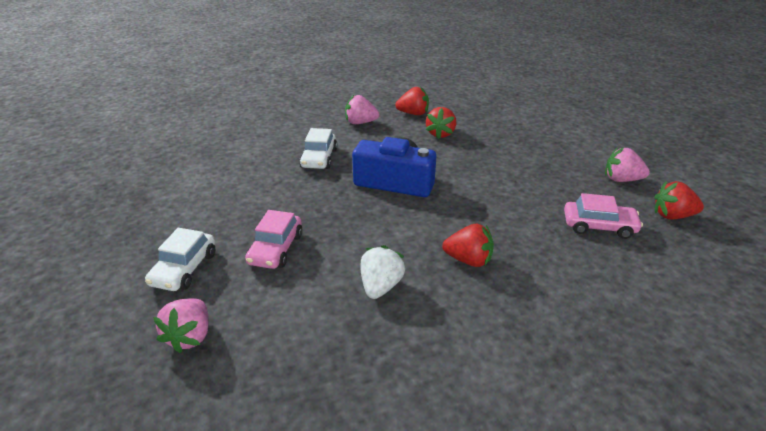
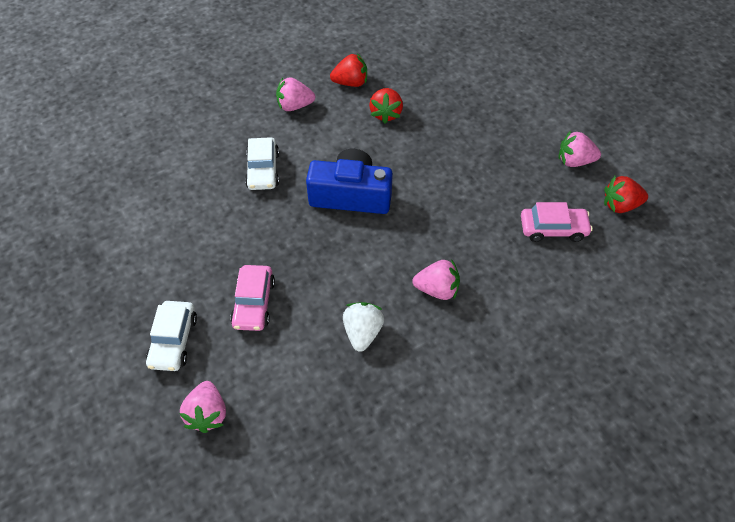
camera: 10 degrees left, 20 degrees up
(468, 260) = (437, 289): red strawberry -> pink strawberry

